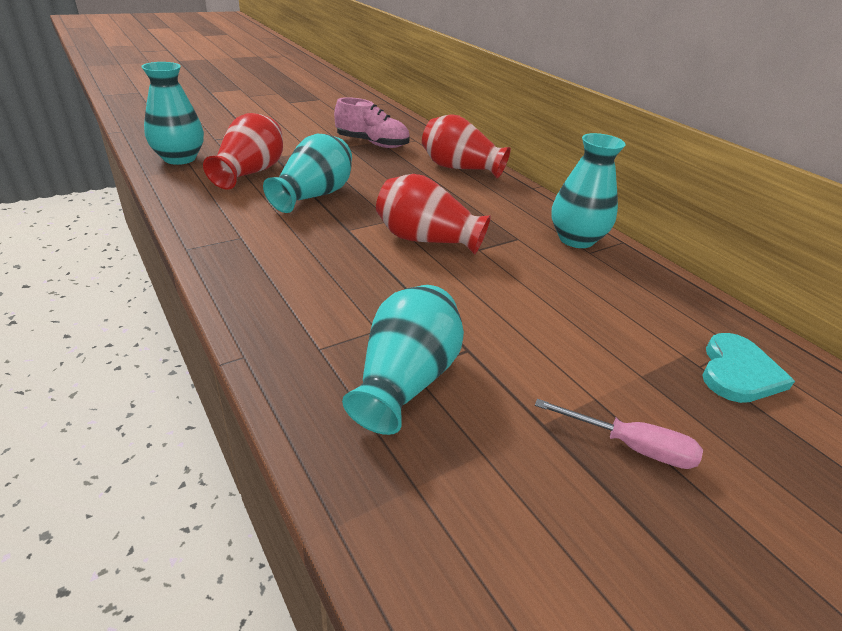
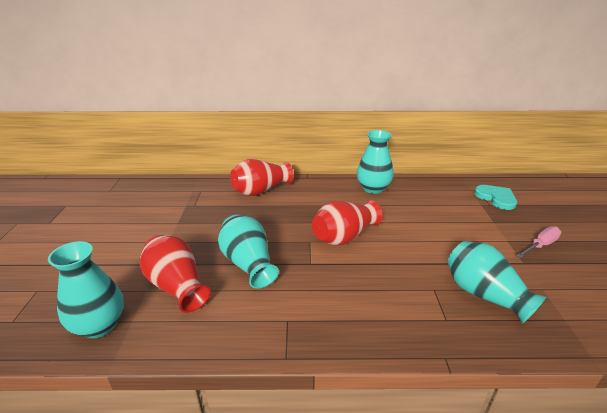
camera: 55 degrees left, 5 degrees down
(372, 144) = (187, 210): pink shoe -> none

